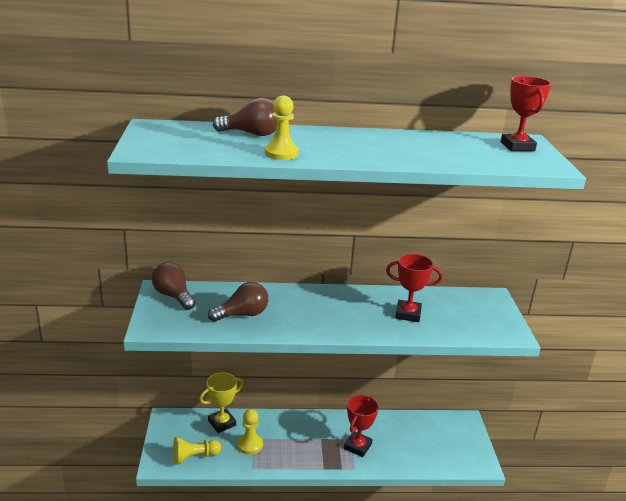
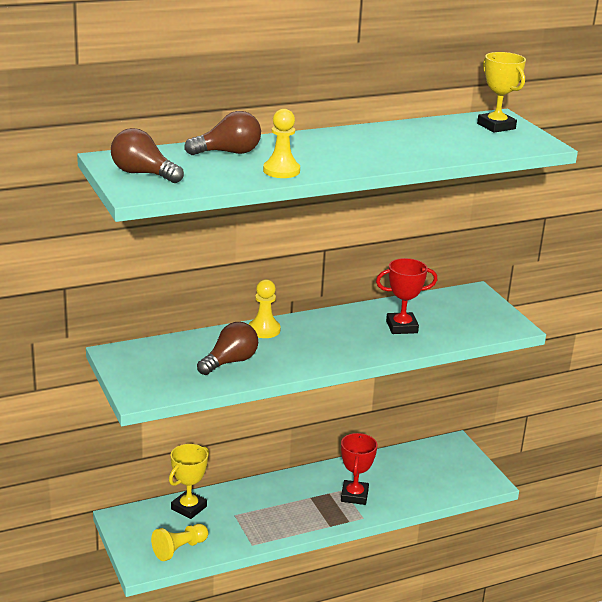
camera: 20 degrees left, 0 degrees up
(173, 296) = (138, 358): brown light bulb -> brown light bulb (143, 174)
(250, 445) = (235, 522): yellow pawn -> yellow pawn (264, 330)
(517, 146) = (496, 126): red trophy -> yellow trophy

